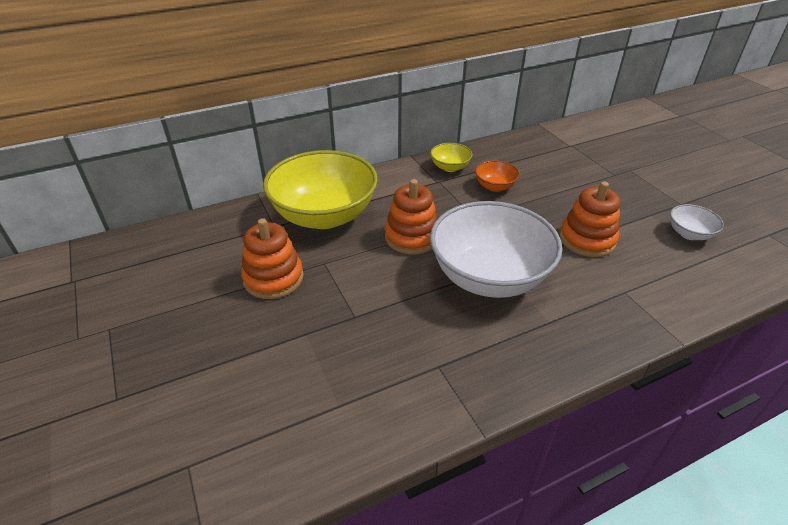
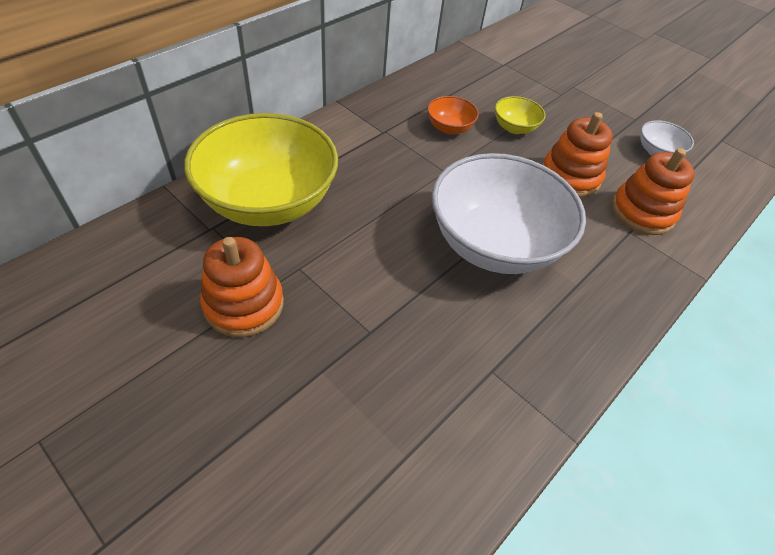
camera: 25 degrees left, 10 degrees up
(412, 237) = (387, 210): orange stacking toy -> orange stacking toy (642, 212)
(450, 167) = (389, 110): yellow bowl -> yellow bowl (514, 128)

